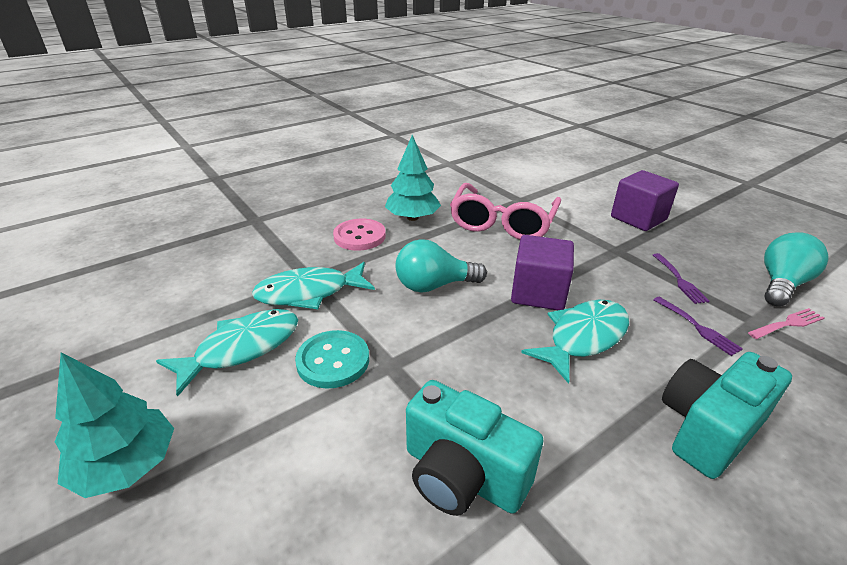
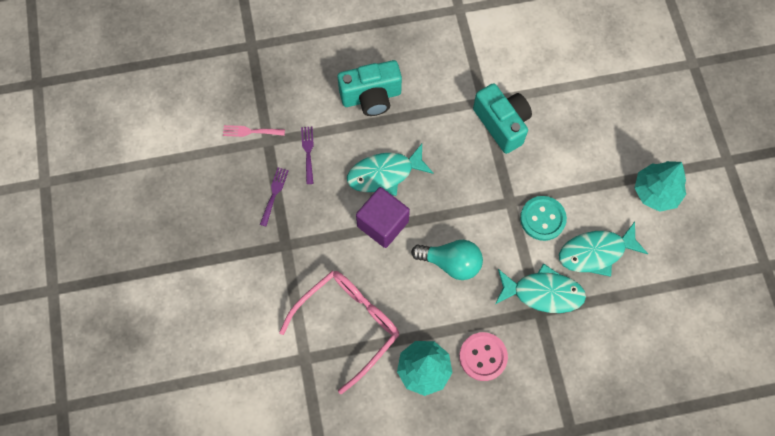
camera: 155 degrees left, 35 degrees up
(638, 218) = (225, 279): purple cube -> none
(781, 284) = (209, 161): turquoise light bulb -> none

